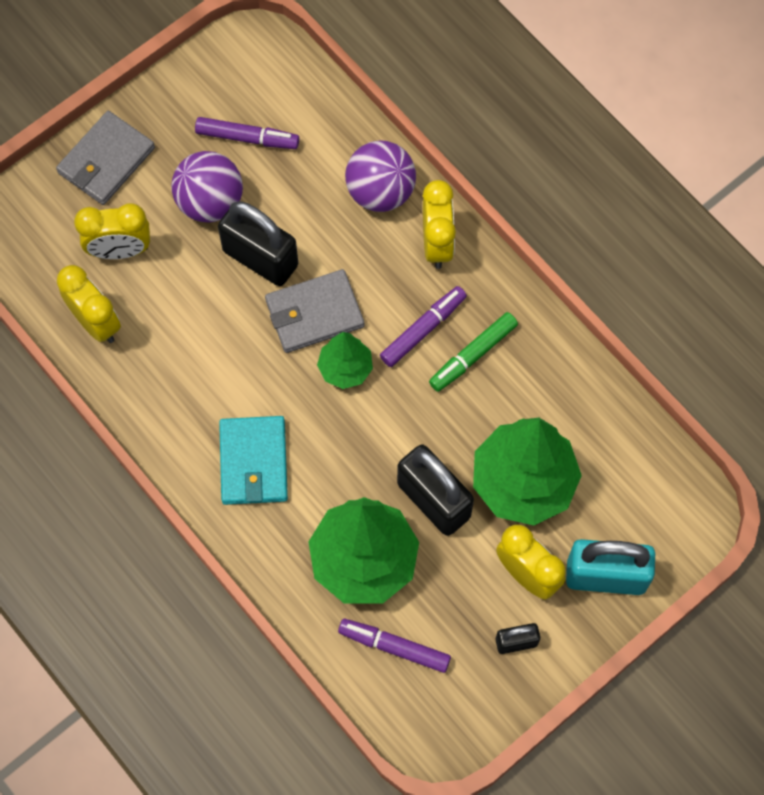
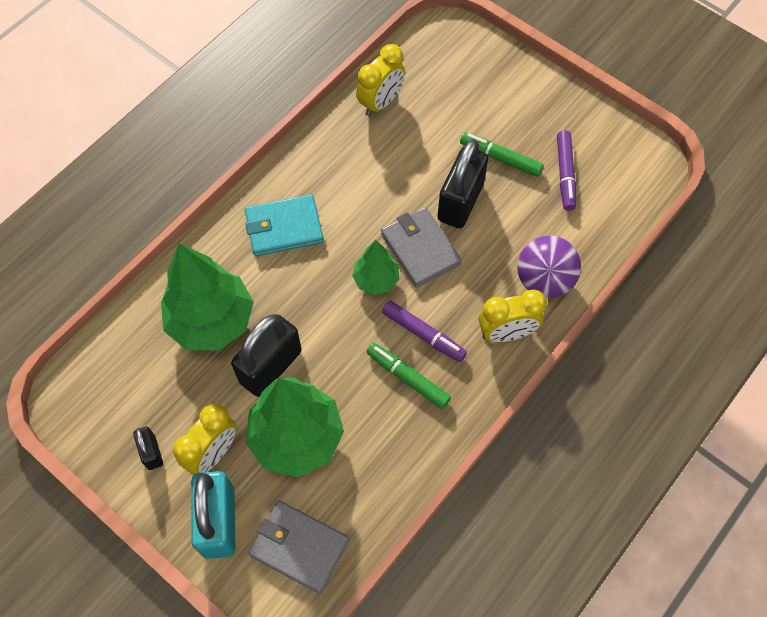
camera: 80 degrees right, 5 degrees down
(106, 160) = (517, 83): grey wallet -> grey wallet (299, 547)
(120, 250) = (444, 106): yellow clock -> none
(210, 202) = (500, 158): purple ball -> green marker
(394, 647) = (140, 356): purple marker -> none

